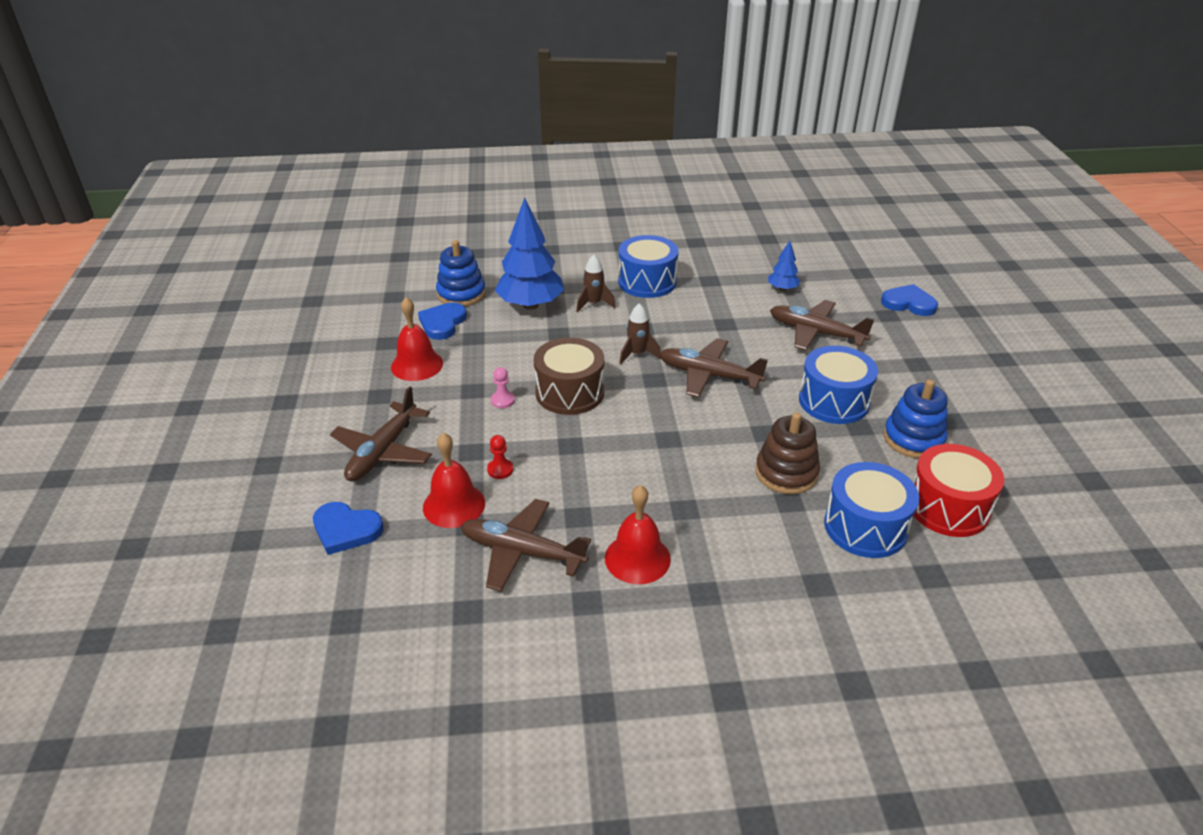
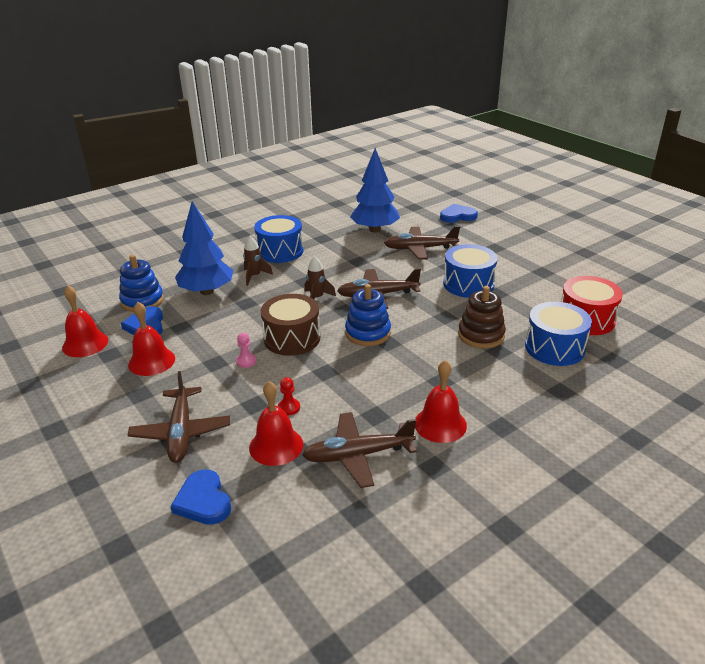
camera: 30 degrees left, 5 degrees down
(346, 530) = (203, 501): blue heart -> blue heart turned 75 degrees clockwise
(375, 323) = (85, 344): none -> red bell
(782, 289) = (375, 229): blue tree -> blue tree, size x2.07
(913, 439) = (532, 289): blue stacking toy -> blue stacking toy (368, 333)

